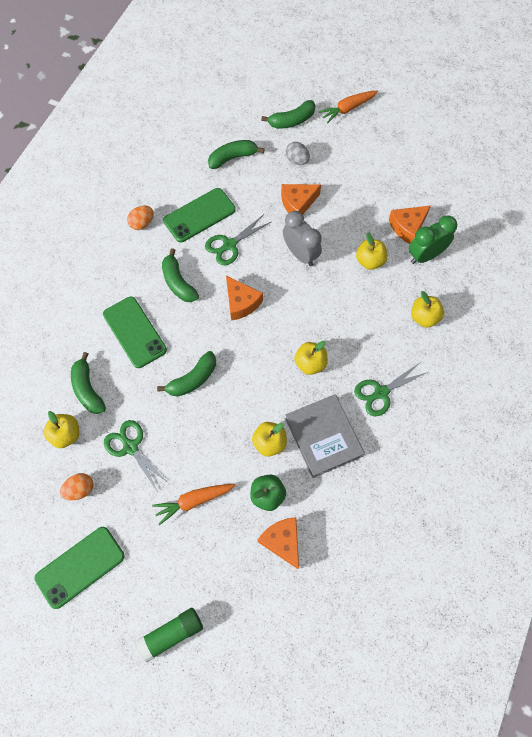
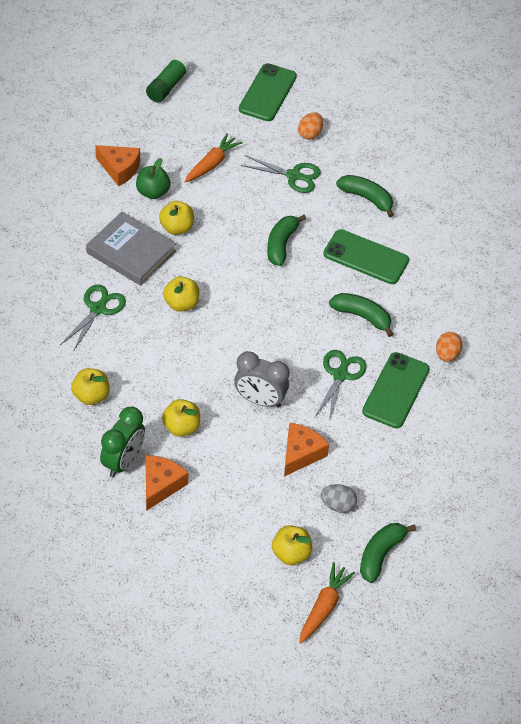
camera: 145 degrees right, 15 degrees down
(66, 434) = (355, 161): yellow apple -> yellow apple (291, 553)
(232, 158) = (412, 472): green banana -> none
(241, 303) = (286, 326): orange cheese -> none

